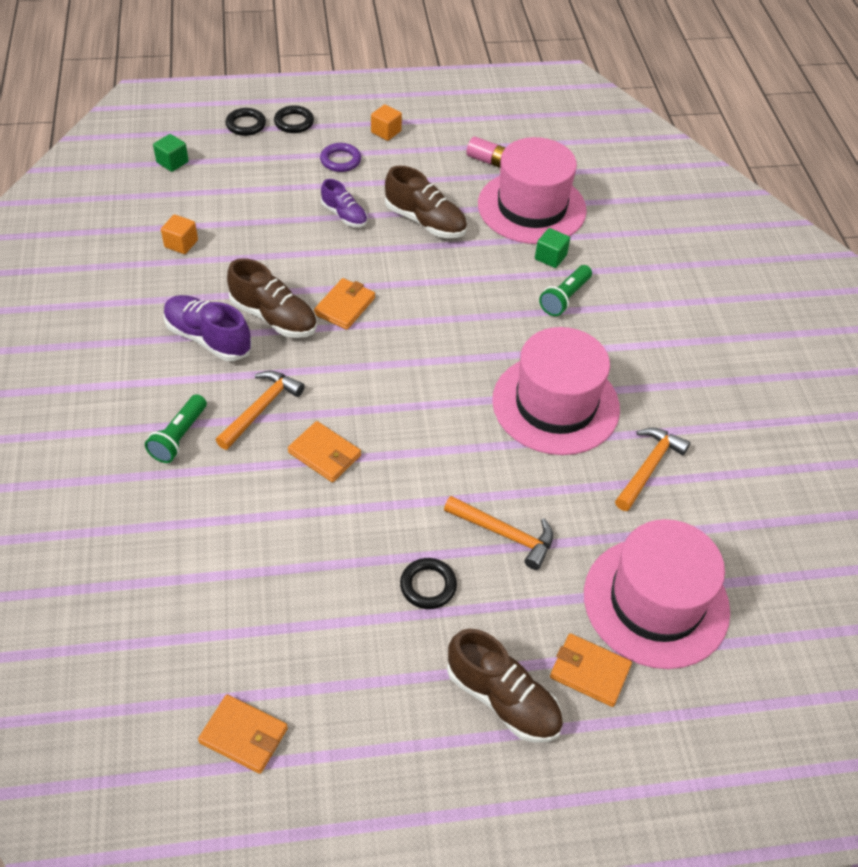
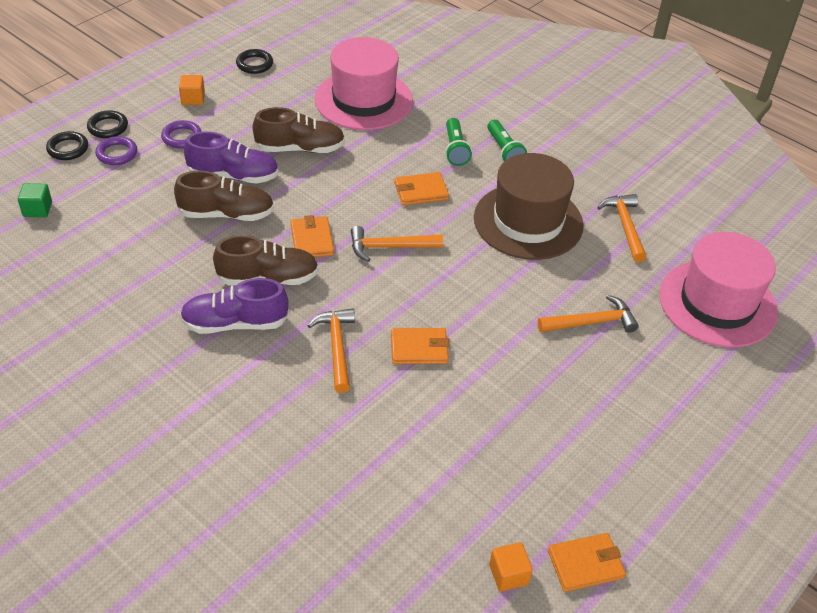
camera: 40 degrees left, 5 degrees down
(179, 437) = (299, 406): green flashlight -> green flashlight (504, 151)
(181, 244) = (124, 267): orange cube -> orange cube (508, 574)
(276, 148) = (117, 154): none -> purple ring
(344, 215) = (233, 176): purple shoe -> purple shoe, size x1.58
(402, 351) = (389, 247): none -> orange hammer
(428, 586) = (584, 386): black ring -> black ring (254, 64)
(486, 160) = (293, 83): pink battery -> none
(503, 699) = (704, 421): brown shoe -> brown shoe (227, 214)
(550, 257) = (415, 127): green cube -> none
(555, 404) = (528, 221): pink hat -> brown hat
(589, 671) = (729, 369): orange wallet -> orange wallet (421, 191)

